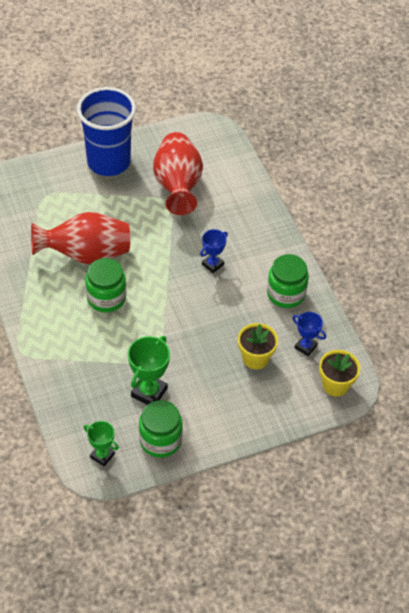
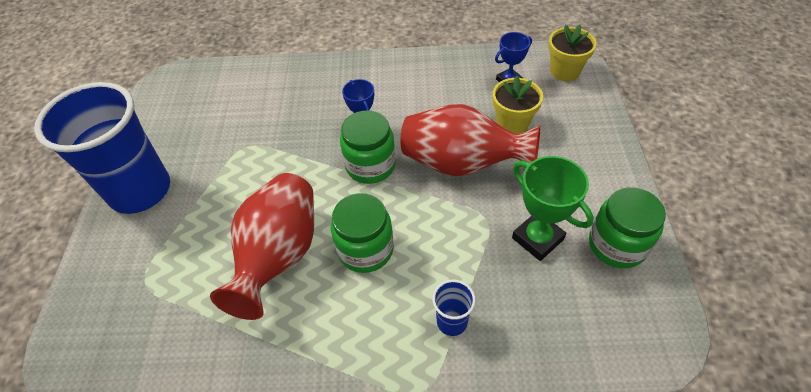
camera: 65 degrees left, 0 degrees up
(70, 357) = (452, 322): none -> blue cup
(102, 456) = (635, 322): green trophy -> none
(177, 186) = (229, 131): red vase -> red vase (462, 164)
(286, 294) = (432, 79): green jar -> green jar (370, 165)

